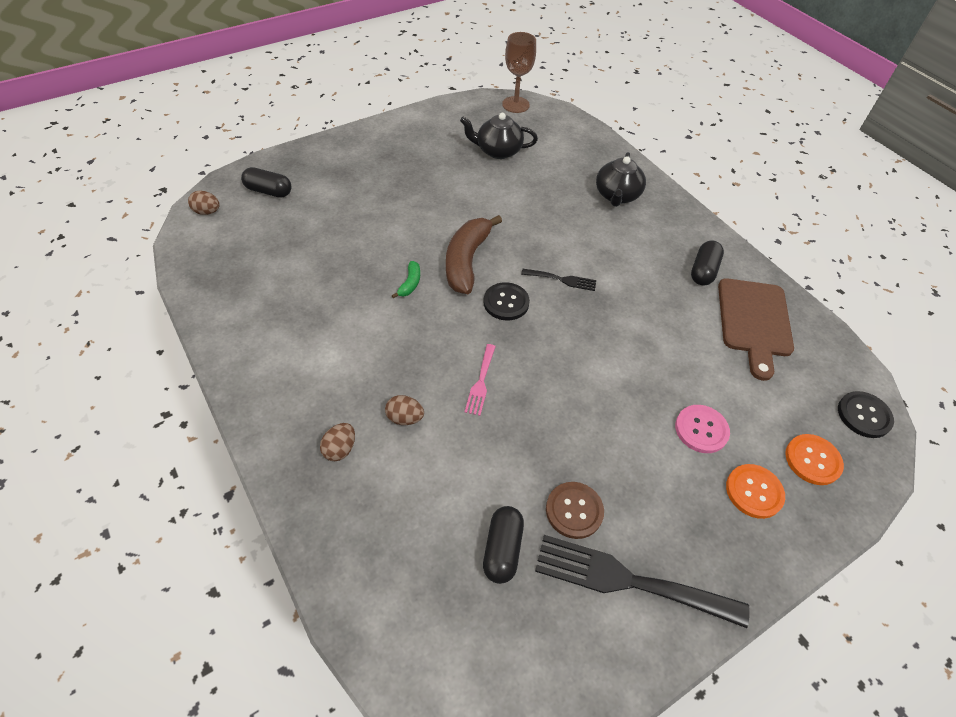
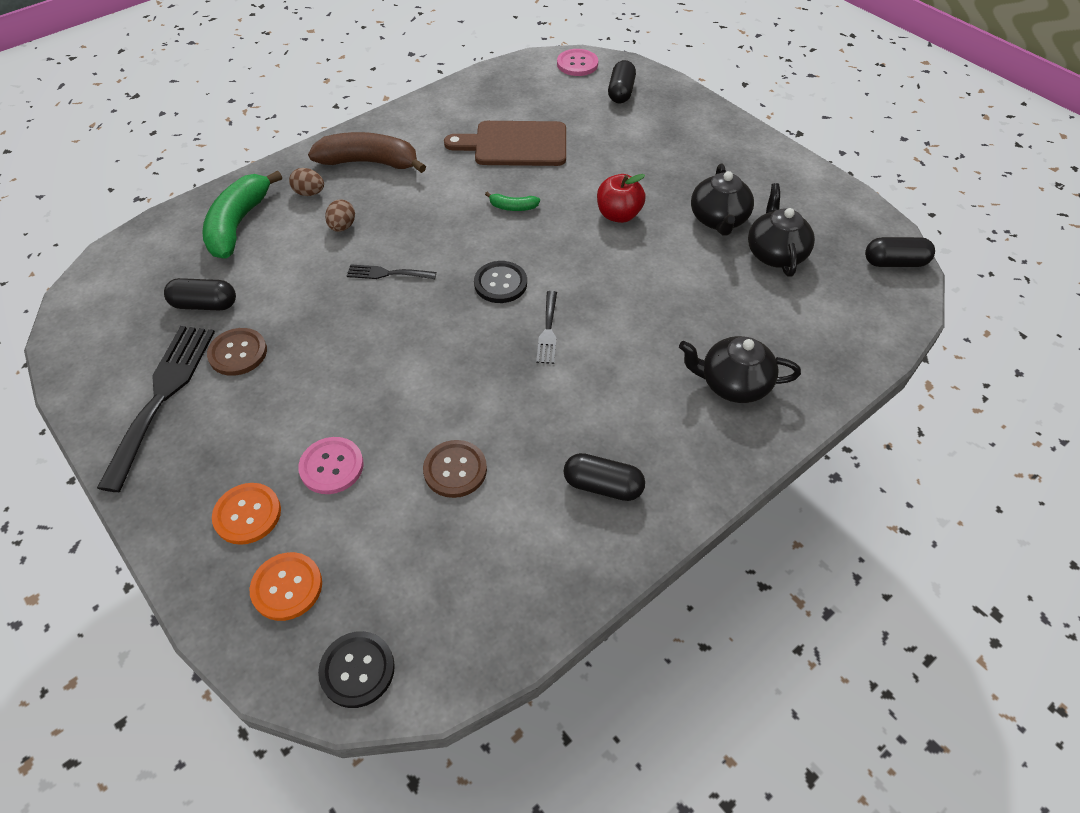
camera: 85 degrees right, 0 degrees up
(207, 212) = (577, 64): brown egg -> pink button
(375, 522) = (238, 224): none -> green banana
(437, 220) = (618, 215): none -> red apple
(456, 169) = (718, 220): none -> black teapot
(467, 261) = (558, 246): brown banana -> brown banana (369, 162)
(481, 382) = (387, 273): pink fork -> black fork
(515, 105) = (894, 262): brown goblet -> black capsule
(697, 349) = (455, 470): none -> brown button
(754, 321) = (514, 544): brown cutting board -> brown cutting board (515, 144)

